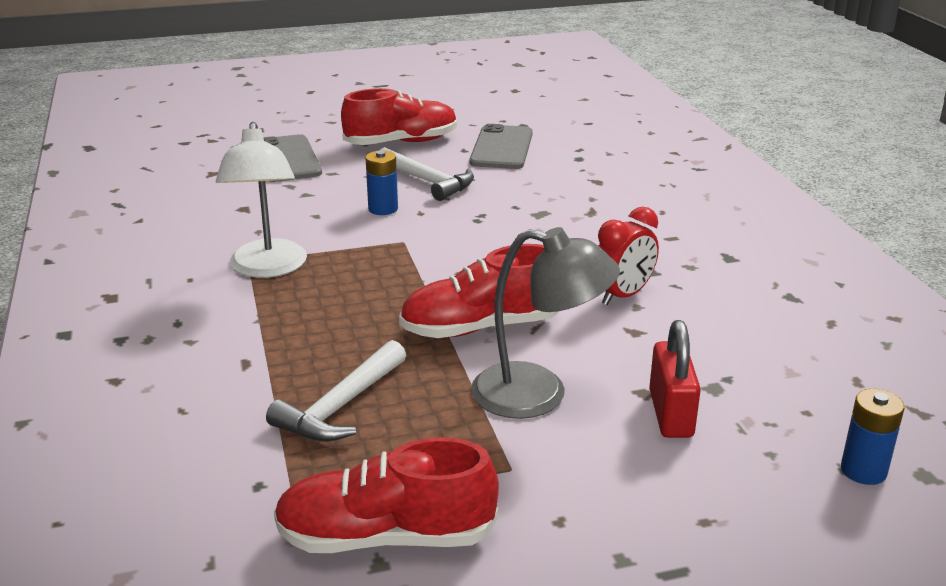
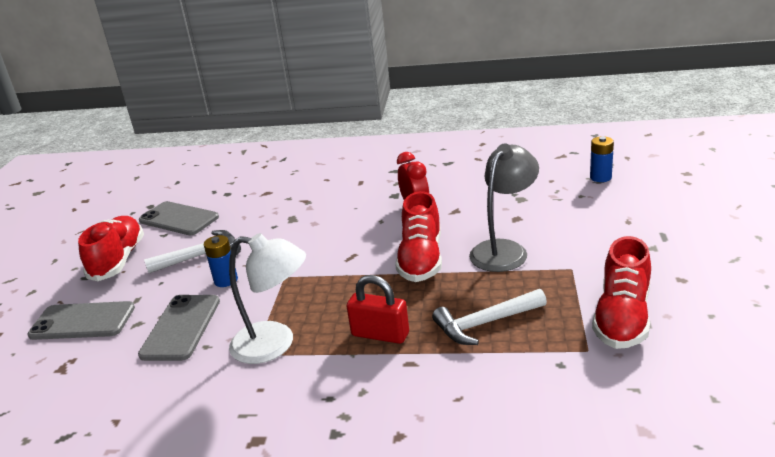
camera: 65 degrees left, 0 degrees up
(287, 209) = (181, 327): none -> grey phone
(341, 406) = (485, 323): white hammer -> white hammer turned 105 degrees clockwise
(670, 414) = (539, 214): red padlock -> red padlock (380, 334)

